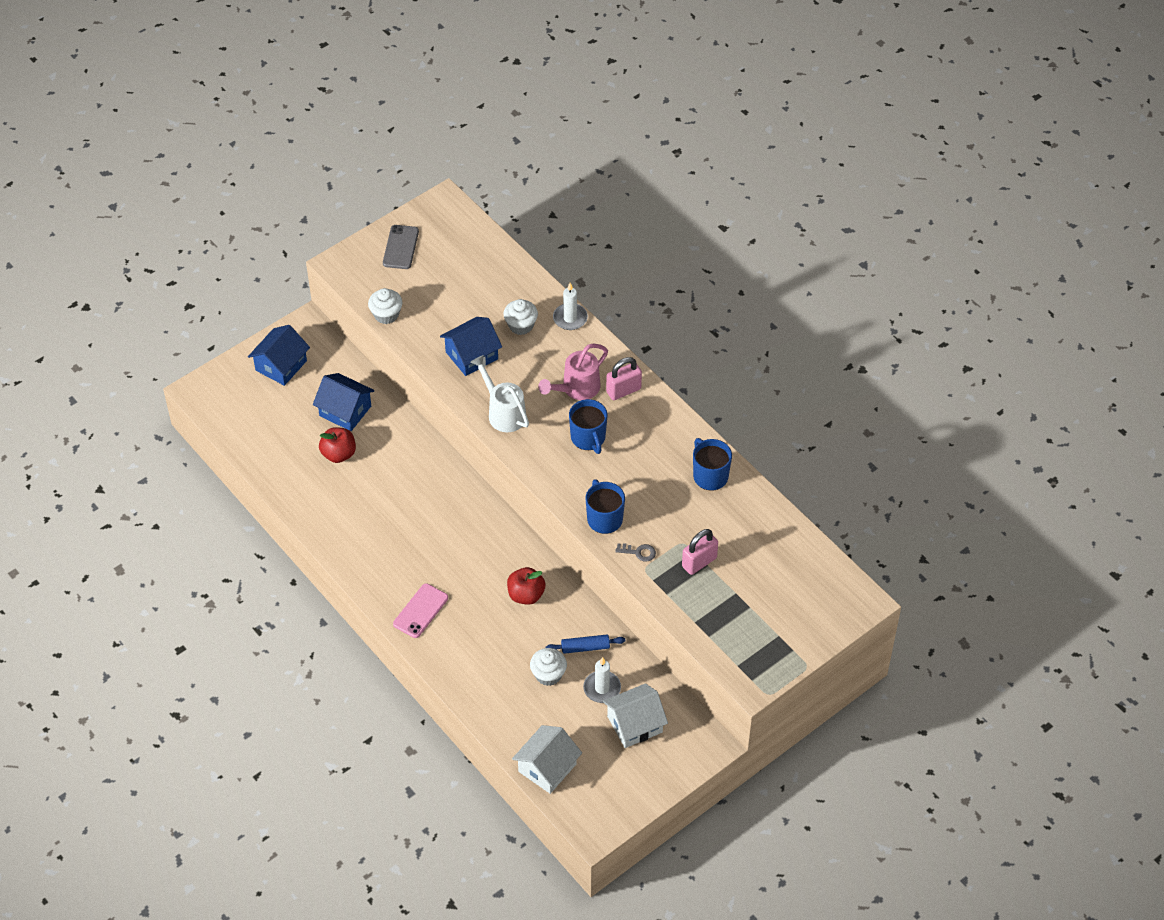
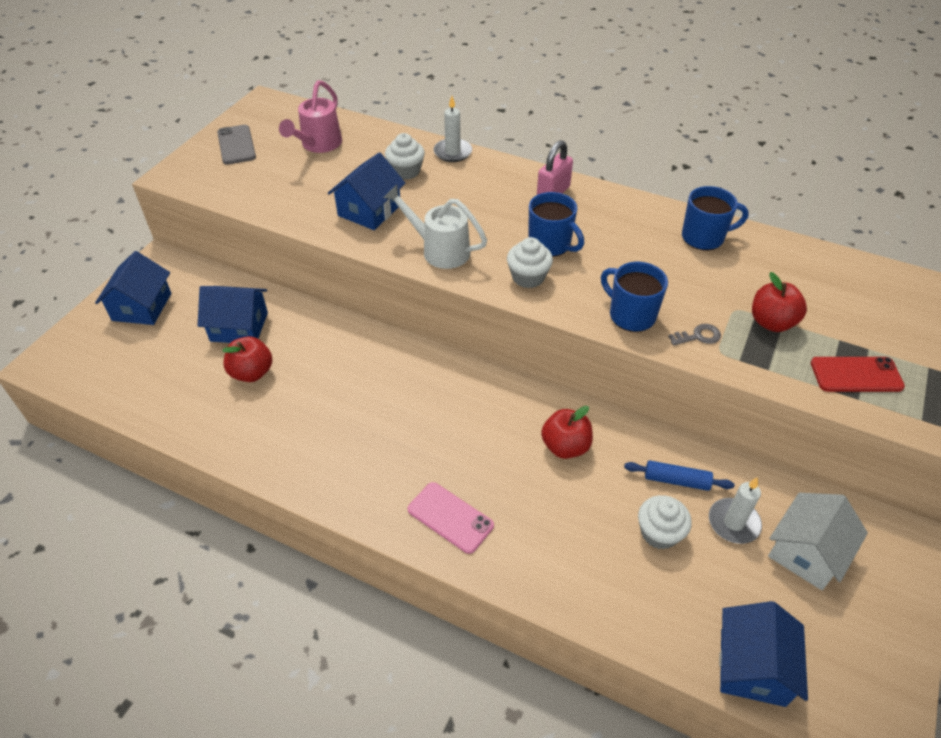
camera: 25 degrees left, 5 degrees down
(386, 314) = (250, 202): white cupcake -> white cupcake (528, 277)
(421, 611) = (450, 517): pink phone -> pink phone turned 60 degrees counterclockwise
(547, 767) = (752, 667): white house -> blue house
(576, 389) = (503, 206): pink watering can -> pink watering can (318, 145)
(585, 647) = (676, 480): blue rolling pin -> blue rolling pin turned 45 degrees clockwise
(699, 562) = (771, 322): pink padlock -> red apple
(710, 475) = (704, 237): blue mug -> blue mug turned 135 degrees clockwise
(723, 620) = (856, 374): none -> red phone

